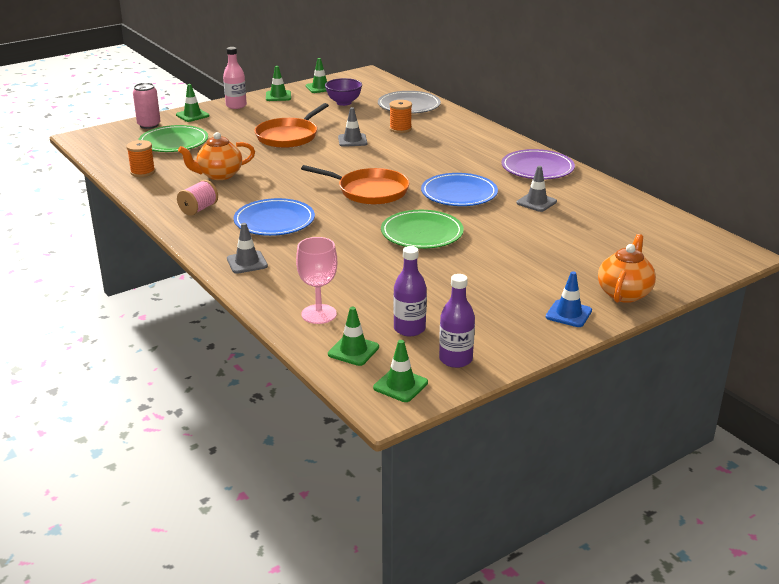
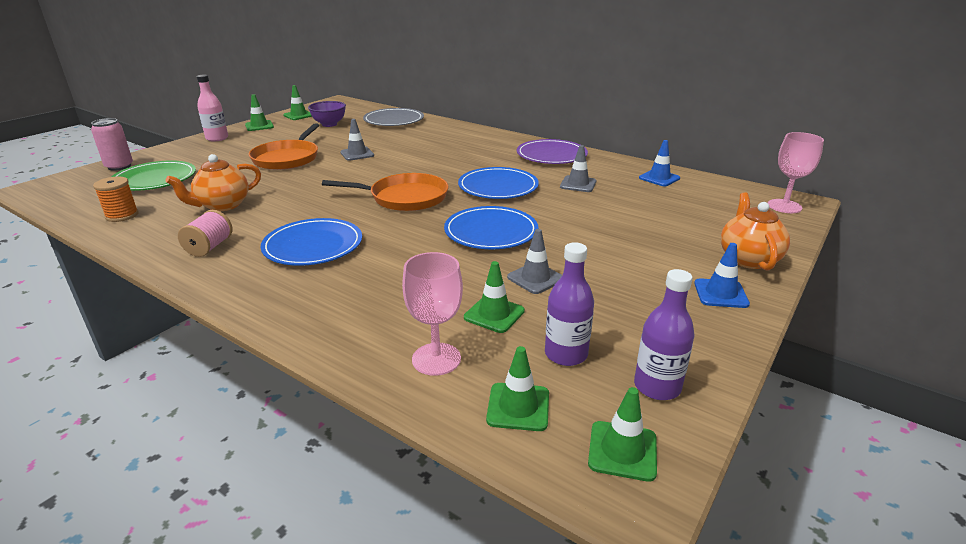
camera: 20 degrees left, 0 degrees up
(192, 115) = (170, 152): green traffic cone -> green traffic cone (494, 314)
(247, 262) = (301, 304): grey traffic cone -> grey traffic cone (535, 278)
(400, 129) = (398, 139): orange spool -> none
(422, 233) = (491, 232): green plate -> blue plate
(623, 208) = (659, 178): none -> blue traffic cone
(718, 255) = (784, 206): none -> pink goblet

